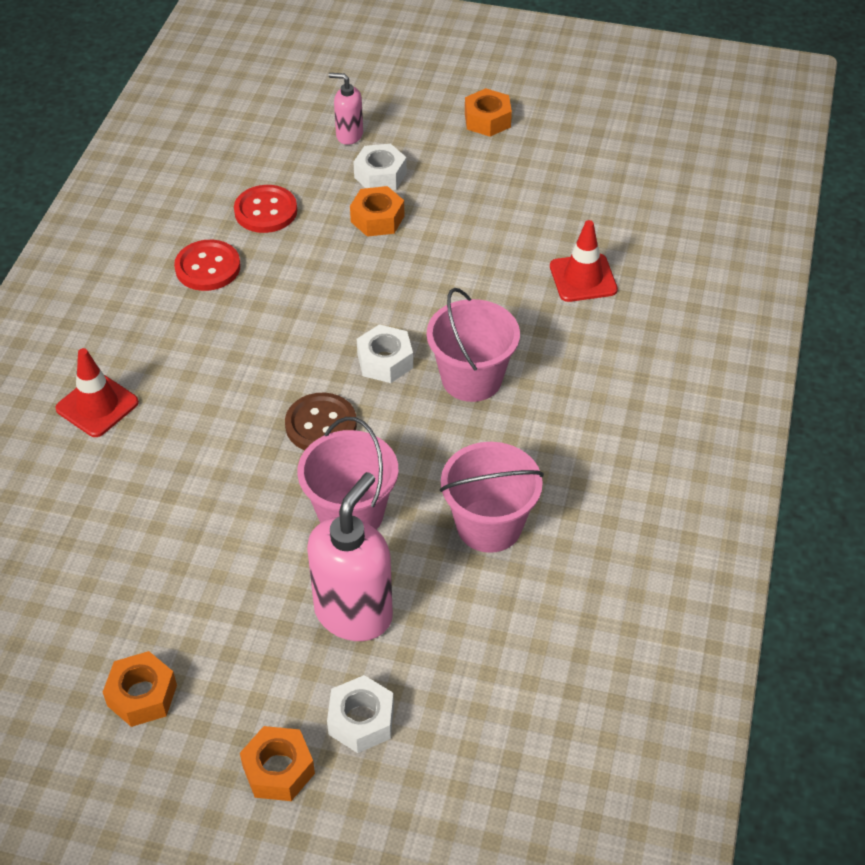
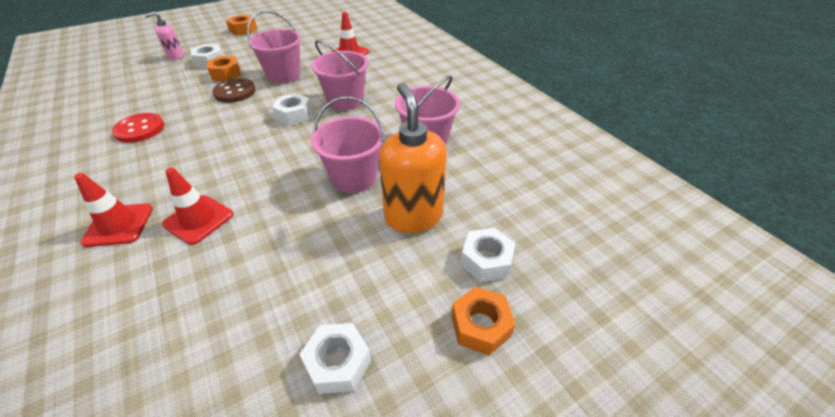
camera: 45 degrees left, 5 degrees down
(142, 695) = (338, 363): orange nut -> white nut
(163, 452) = (198, 219): none -> red traffic cone
(266, 211) = (155, 95): red button -> none
(321, 425) = (289, 153): brown button -> brown button (235, 92)
(354, 613) = (413, 216): pink soap dispenser -> orange soap dispenser
(446, 270) = (284, 75): none -> pink bucket

